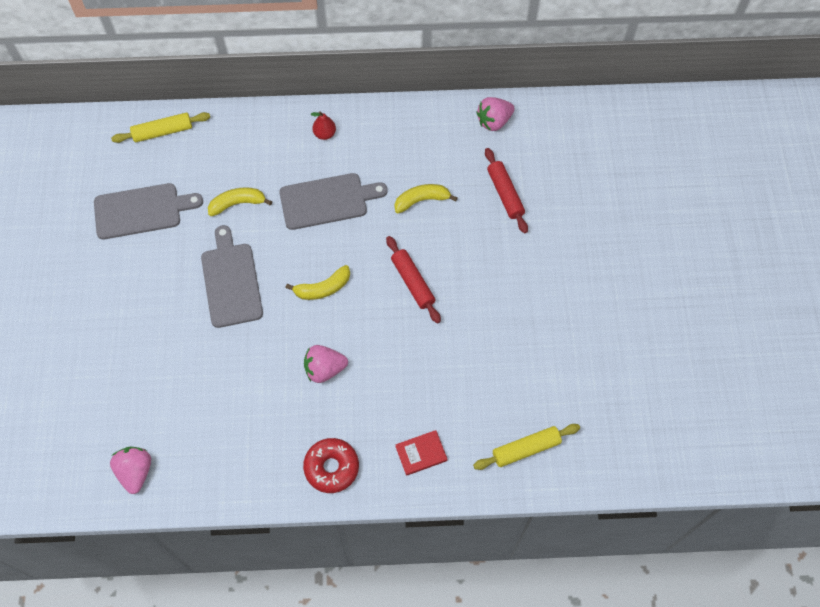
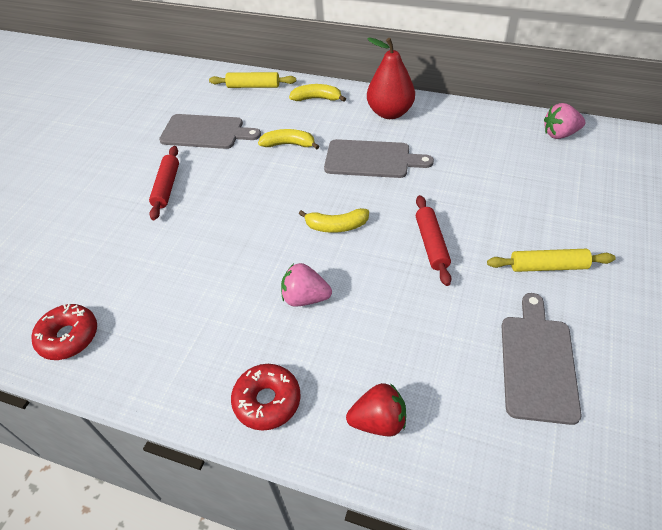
camera: 25 degrees right, 15 degrees down
(135, 472) = (69, 337): pink strawberry -> red donut
(231, 281) = (252, 199): grey cutting board -> grey cutting board (537, 362)
(324, 134) = (390, 112): red pear -> red pear, size x2.12
(421, 200) = (465, 178): yellow banana -> yellow banana (317, 98)
(421, 453) = (378, 421): red book -> red strawberry
(505, 194) = (557, 192): red rolling pin -> red rolling pin (167, 187)
(526, 449) = (518, 462): yellow rolling pin -> yellow rolling pin (548, 266)

